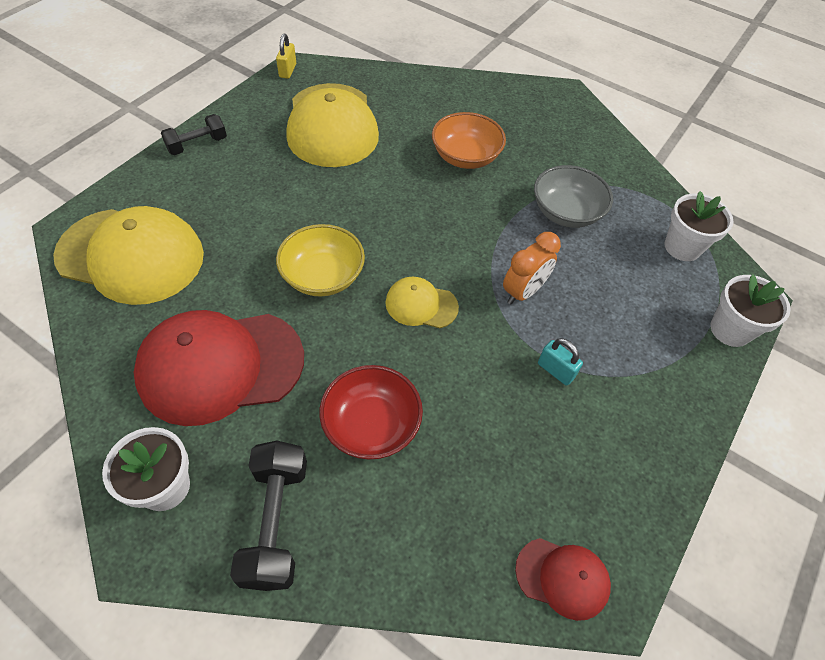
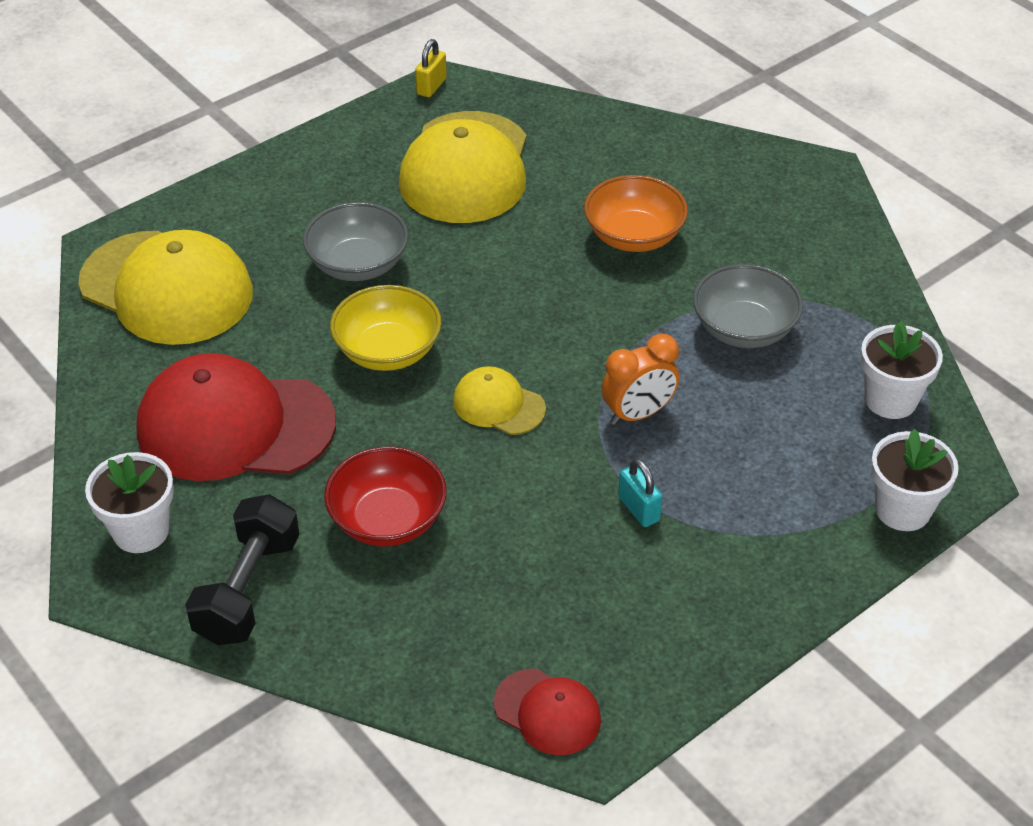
camera: 20 degrees right, 10 degrees down
(197, 145) = (282, 168): black dumbbell -> none
(277, 210) = (358, 264): none -> grey bowl

